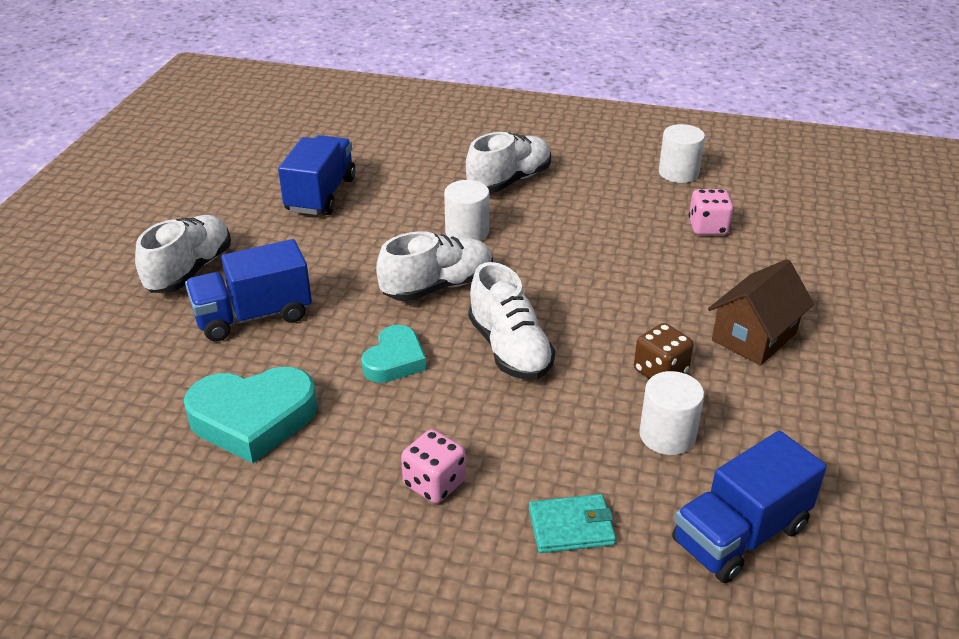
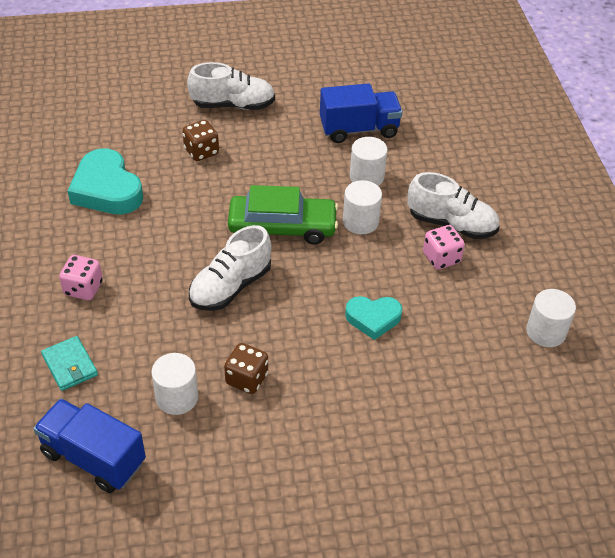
camera: 65 degrees right, 10 degrees up
(253, 316) = (201, 151): blue truck -> brown dice
(395, 360) = (190, 232): turquoise heart -> turquoise heart (373, 318)
(401, 210) = (366, 177): none -> white cylinder
(437, 286) = (282, 227): white shoe -> green car
(708, 227) = (466, 371): pink dice -> pink dice (441, 258)
(754, 336) = (321, 431): brown house -> none

